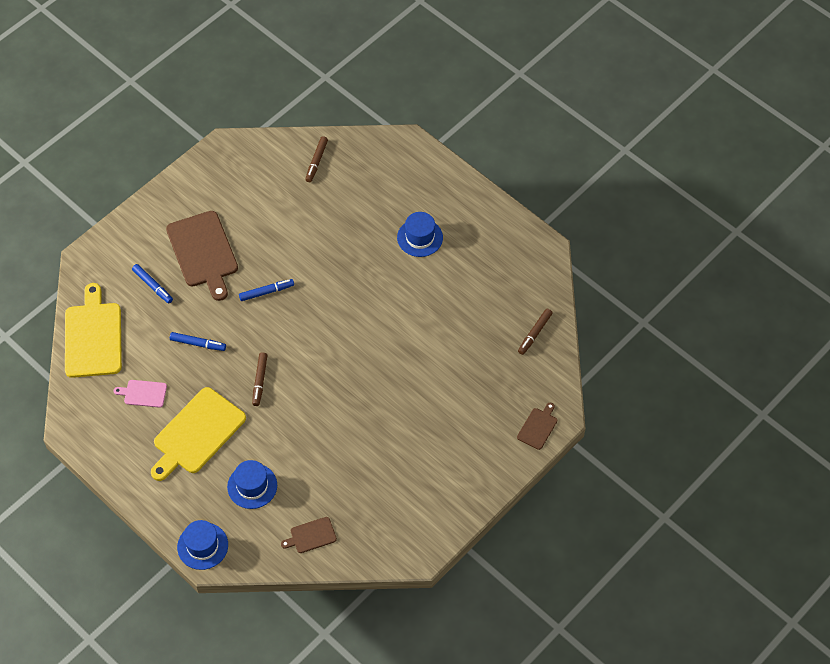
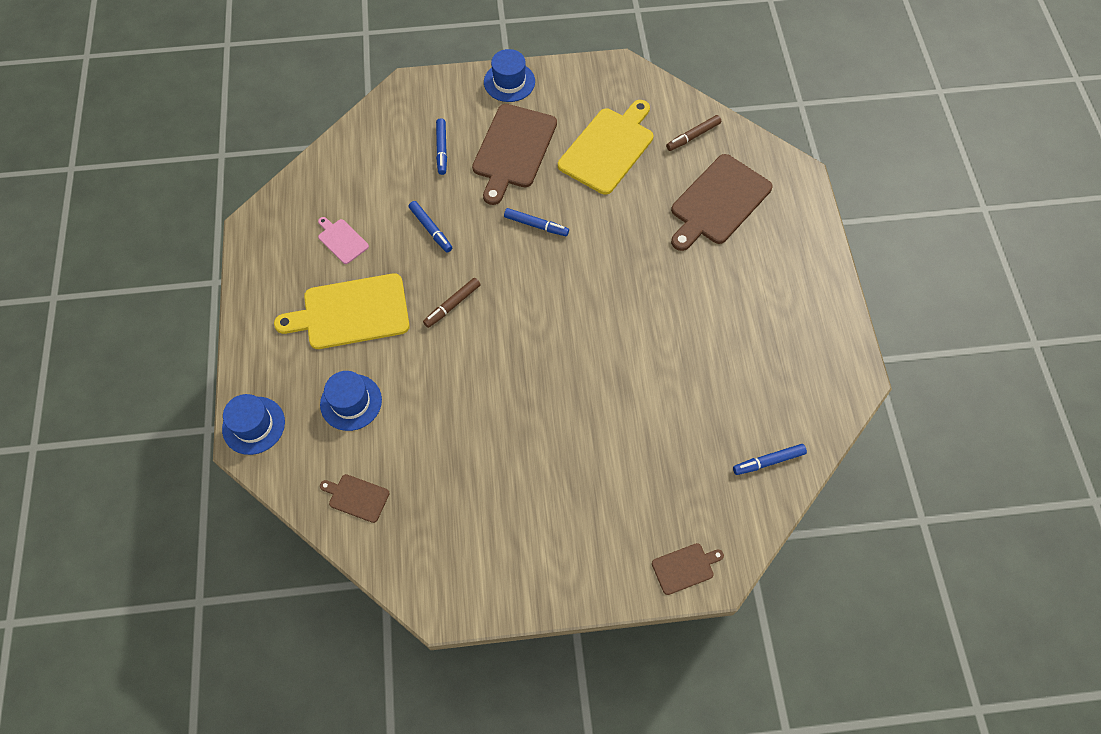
camera: 40 degrees right, 5 degrees up
(93, 336) = (350, 158): yellow cutting board -> yellow cutting board (608, 148)
(371, 195) = (718, 202): none -> brown cutting board
(420, 237) = (731, 275): blue hat -> blue hat (509, 82)
(534, 333) = (768, 461): brown marker -> blue marker

